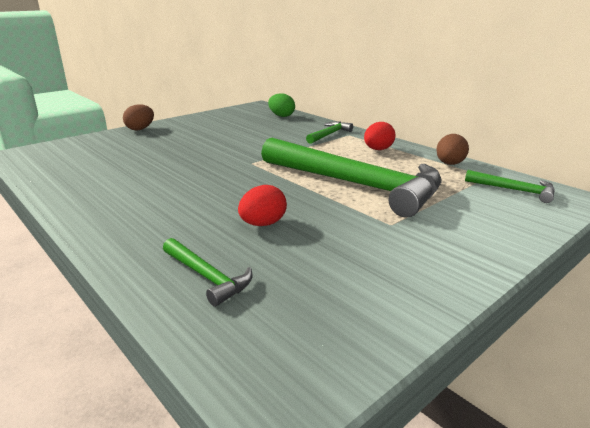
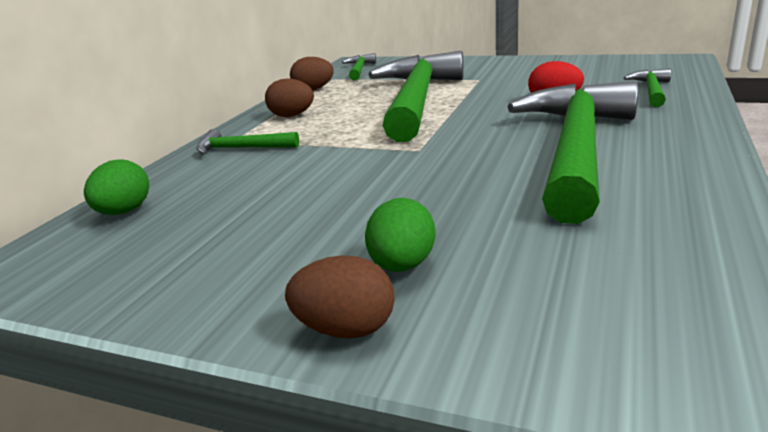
camera: 115 degrees left, 0 degrees up
(154, 139) = (402, 265): none -> green egg
(170, 192) = (575, 149): none -> green hammer
(378, 150) = (292, 116): red egg -> brown egg

